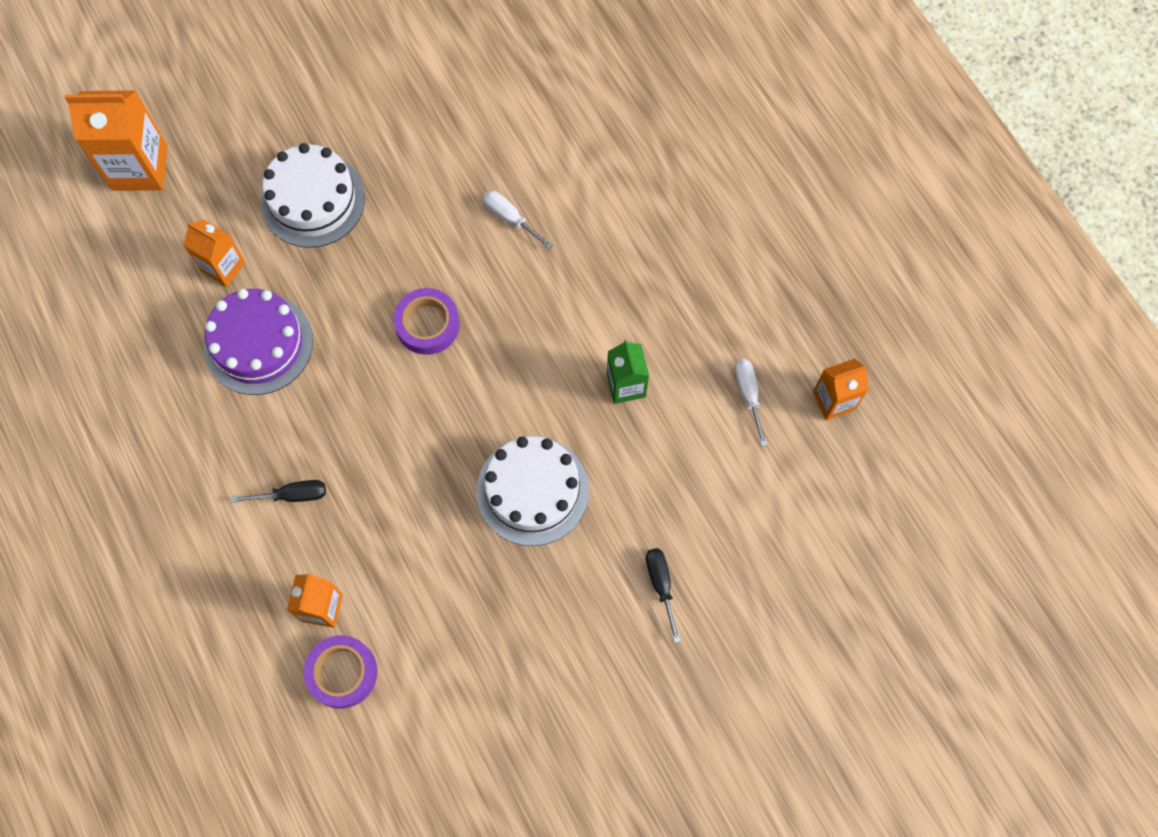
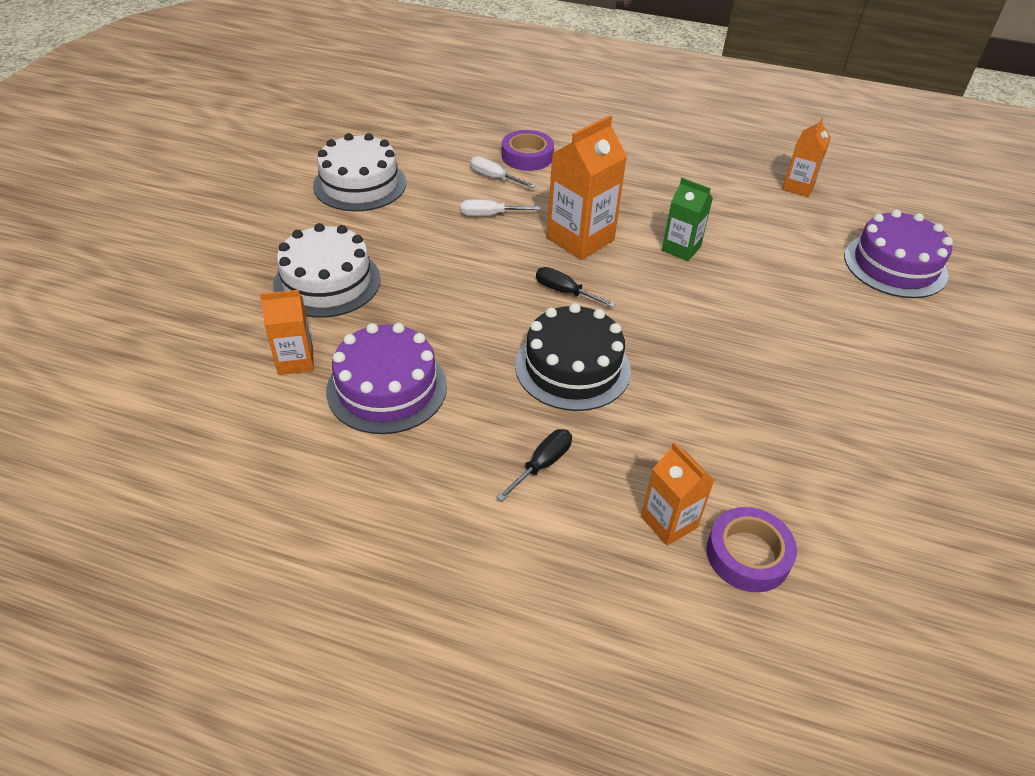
camera: 45 degrees left, 25 degrees down
(140, 168) = (140, 344): orange carton -> orange carton (580, 239)
(400, 433) = (572, 367): none -> black cake
(427, 324) = (508, 297): purple tape -> purple tape (527, 156)
(532, 491) = (708, 337): white cake -> white cake (360, 184)
(661, 585) = (856, 329): black screwdriver -> black screwdriver (565, 292)
(748, 395) = (753, 211): white screwdriver -> white screwdriver (494, 178)
(791, 557) = (895, 265): none -> purple cake

